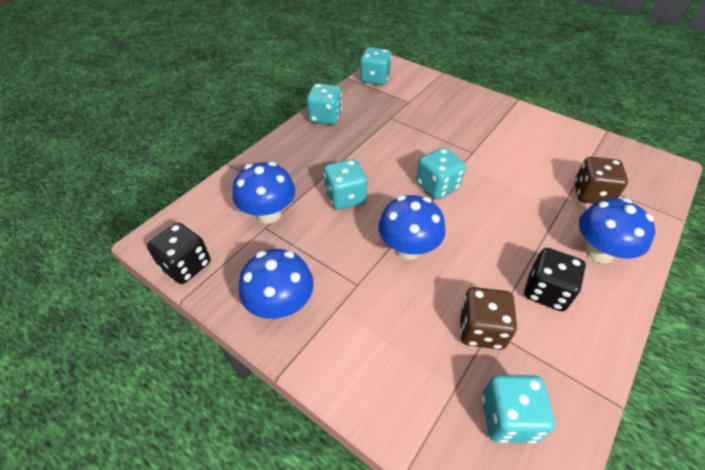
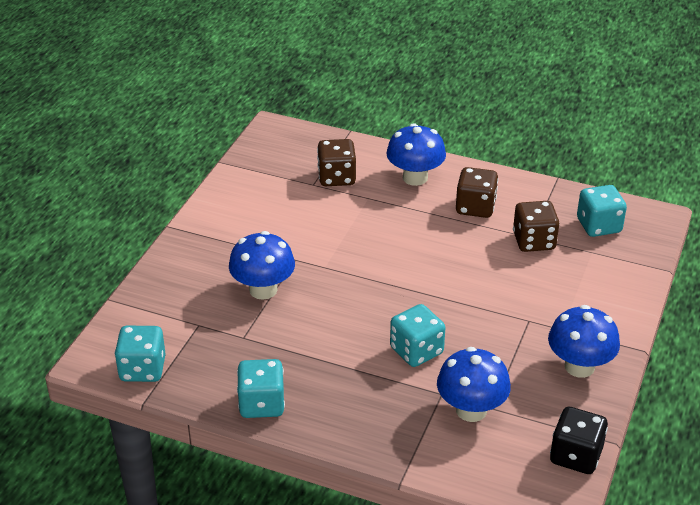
camera: 105 degrees left, 10 degrees down
(408, 248) = (468, 292): blue mushroom -> blue mushroom (263, 290)
(437, 186) = (367, 281): turquoise dice -> none
(546, 291) = (475, 207): black dice -> brown dice

